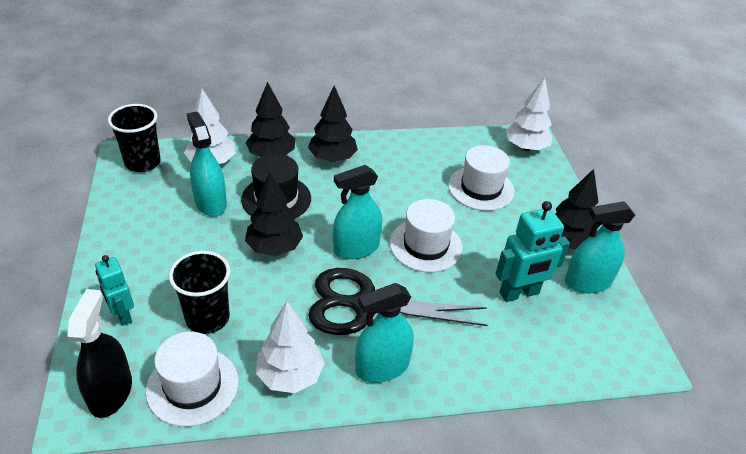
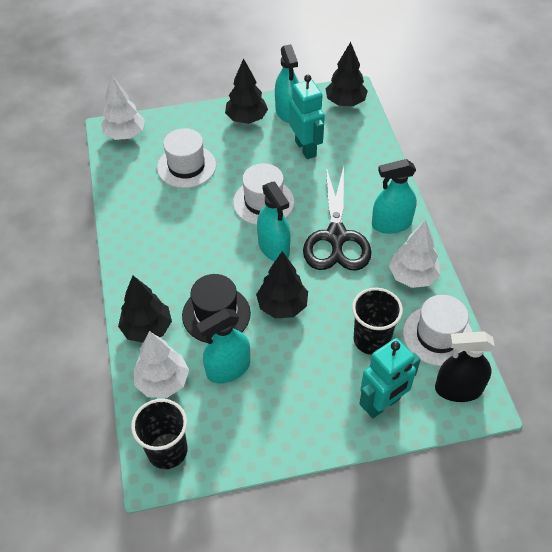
camera: 90 degrees left, 10 degrees up
(122, 315) = (382, 404): turquoise robot -> turquoise robot, size x1.53
(332, 158) = (149, 276): black tree -> black tree (345, 102)
(382, 367) = (391, 224): turquoise spray bottle -> turquoise spray bottle turned 105 degrees clockwise

